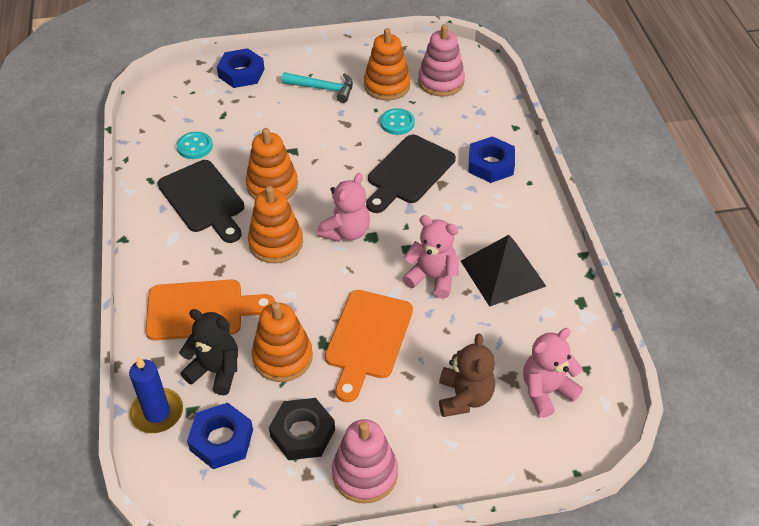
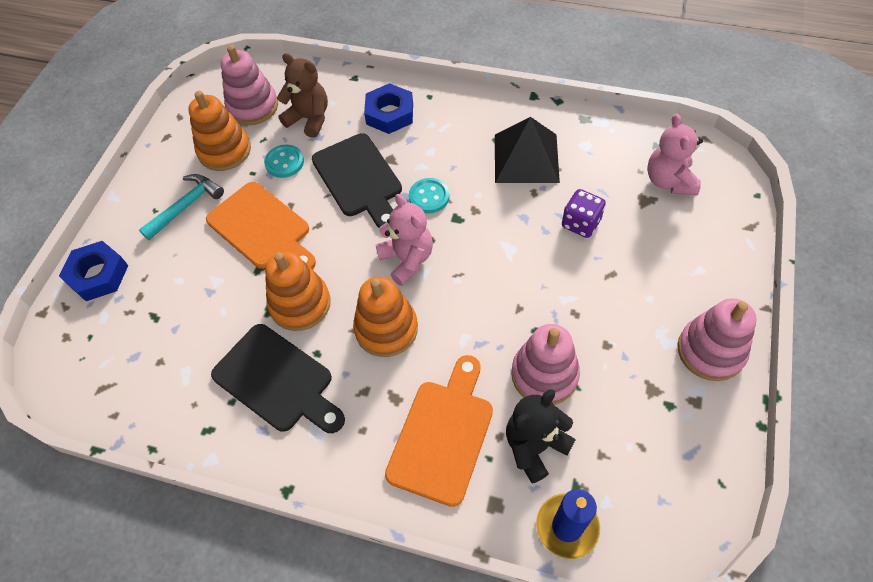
camera: 60 degrees left, 10 degrees up
(195, 146) = (185, 363): turquoise button -> turquoise button (429, 197)
(203, 199) = (277, 380): black cutting board -> black cutting board turned 45 degrees clockwise
(221, 440) = (627, 469): blue nut -> none
(282, 357) = (544, 374): orange stacking toy -> pink stacking toy
(302, 433) = (646, 388): black nut -> none
(368, 339) = (554, 291): orange cutting board -> orange cutting board (262, 228)
(432, 277) = (504, 211): pink teddy bear -> none
(452, 336) = (581, 223): none -> purple dice
(464, 397) = (653, 241): brown teddy bear -> brown teddy bear (309, 119)

